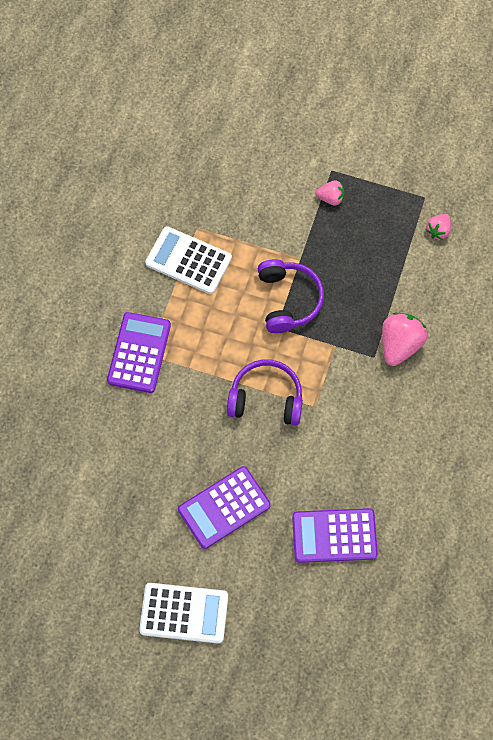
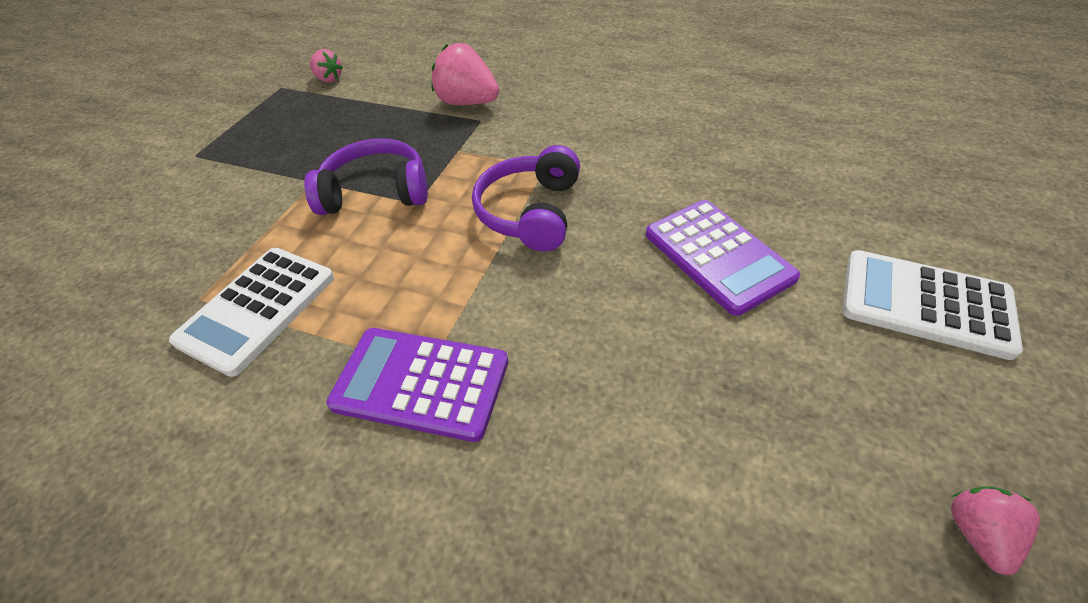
camera: 85 degrees left, 20 degrees down
(184, 613) = (925, 303): white calculator -> white calculator turned 75 degrees counterclockwise
(330, 198) = (236, 155): pink strawberry -> pink strawberry (977, 534)
(334, 535) = (732, 149): purple calculator -> none

